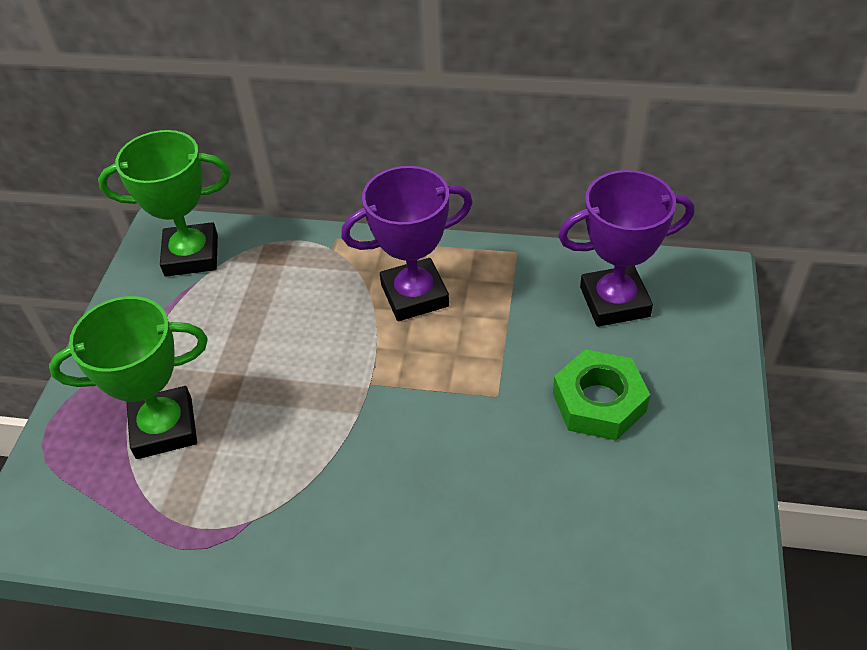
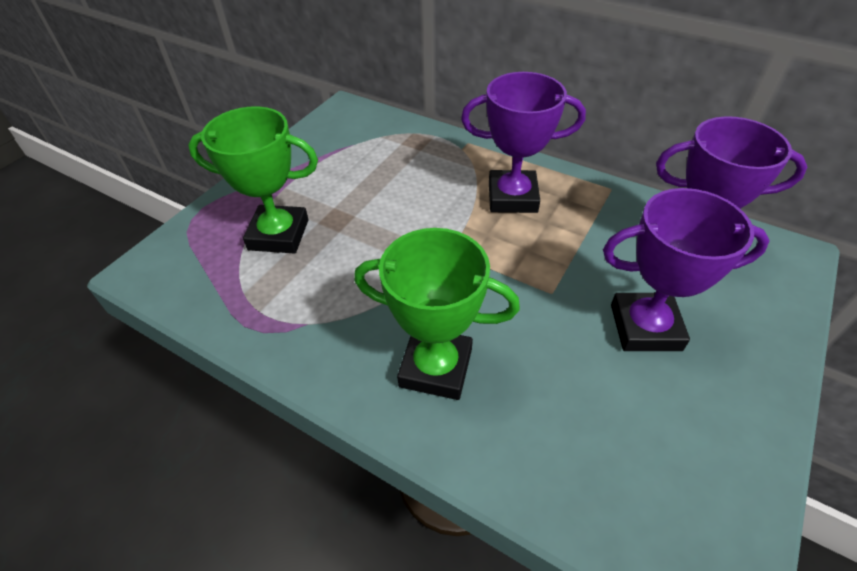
camera: 20 degrees right, 0 degrees up
(191, 255) = (357, 127): green trophy -> green trophy (436, 367)
(599, 402) = (645, 327): green nut -> purple trophy

